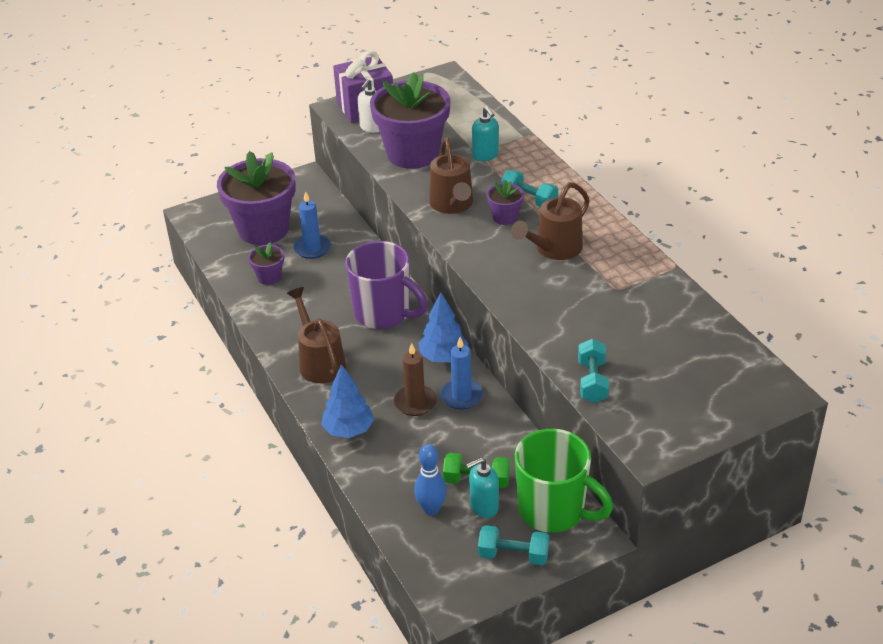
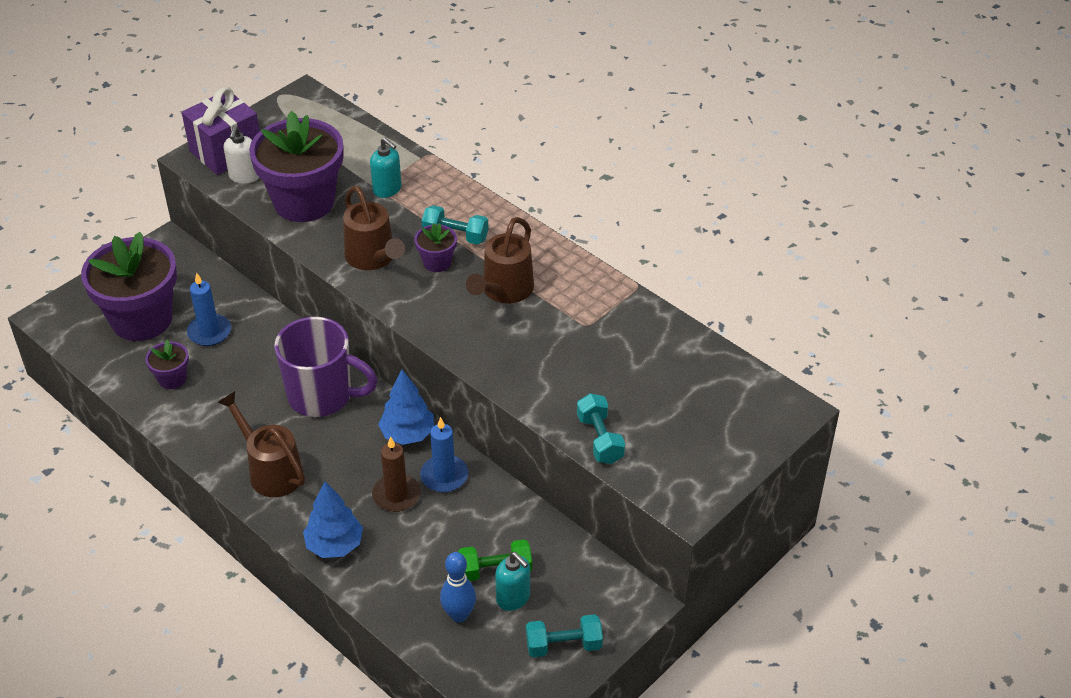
camera: 20 degrees left, 5 degrees up
(483, 506) = (513, 598): turquoise soap dispenser -> turquoise soap dispenser turned 90 degrees counterclockwise
(553, 511) = (587, 585): green mug -> none

